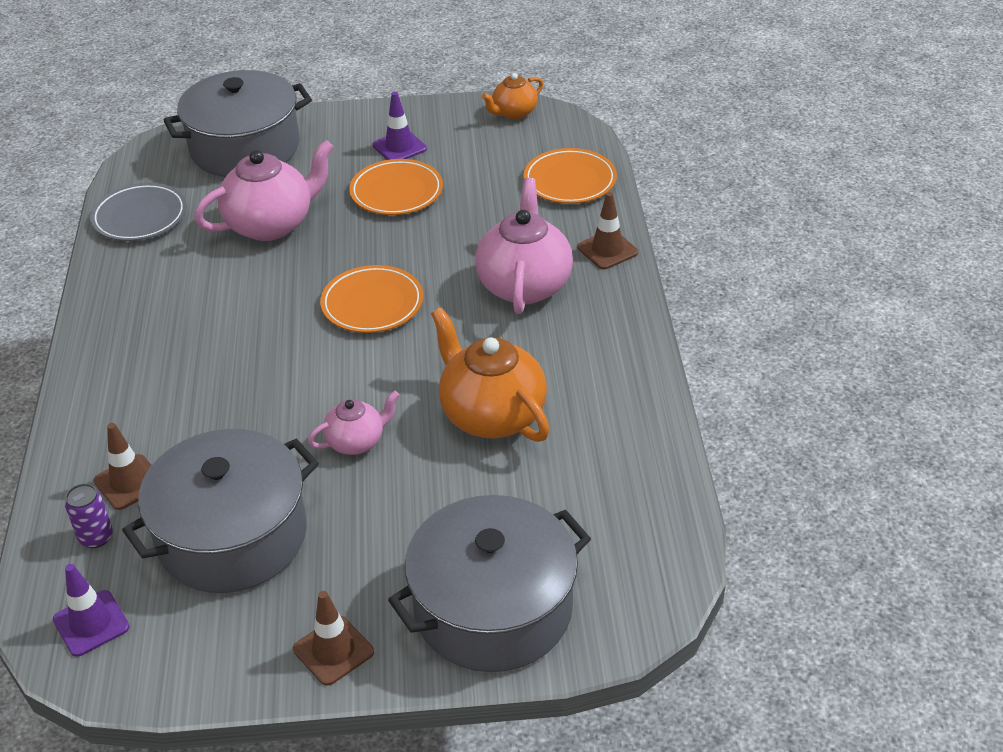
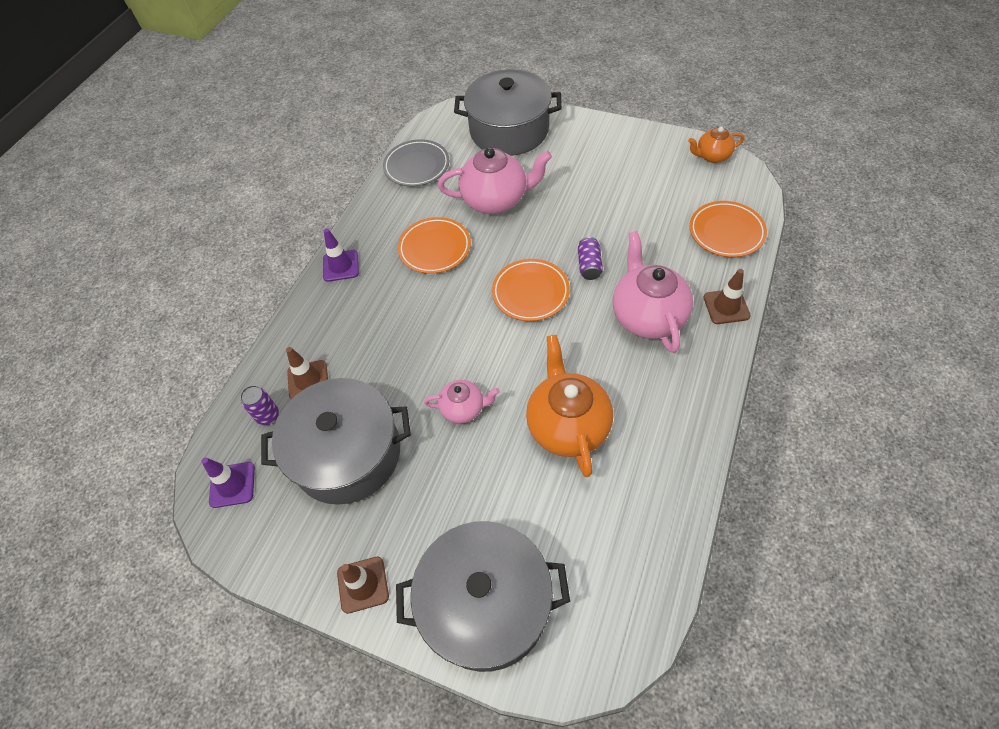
camera: 30 degrees right, 15 degrees up
(396, 192) = (593, 200): orange plate -> orange plate (435, 248)
(399, 147) = (613, 162): purple traffic cone -> purple traffic cone (340, 266)
(428, 257) = (589, 265): none -> purple can
(524, 285) = (647, 316): pink teapot -> pink teapot turned 45 degrees counterclockwise

